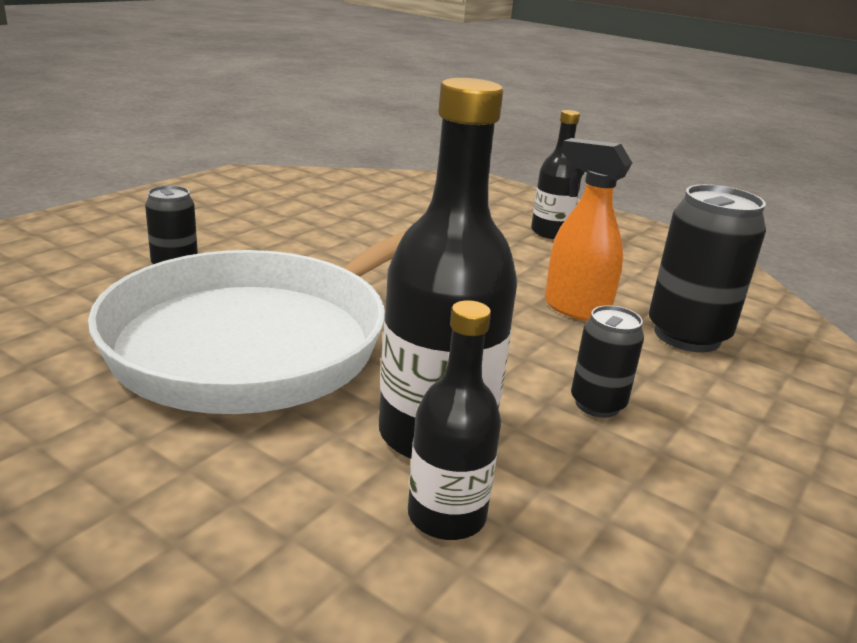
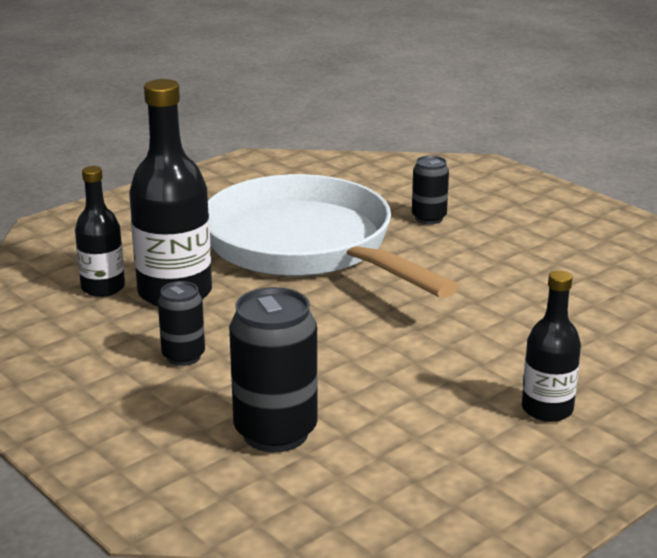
camera: 105 degrees right, 0 degrees up
(575, 309) = (339, 381): orange spray bottle -> none

